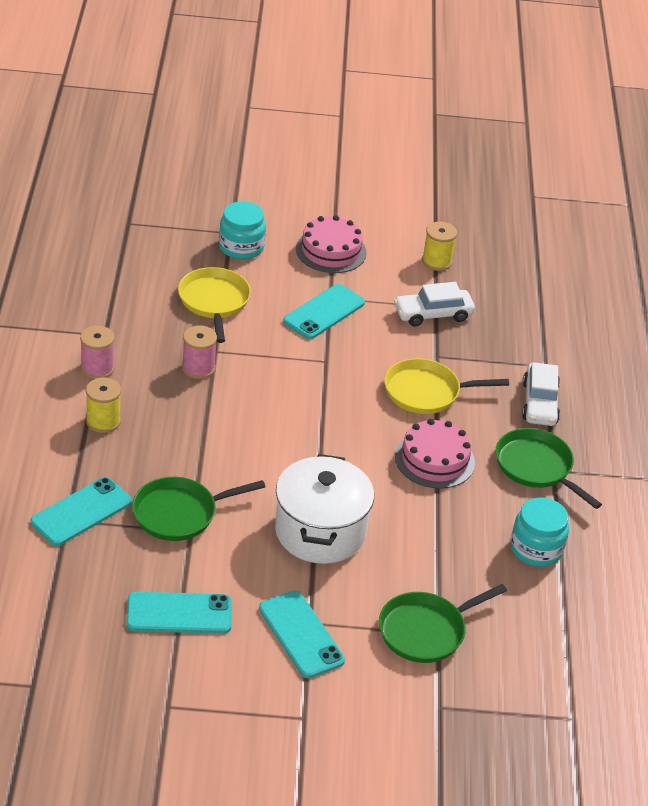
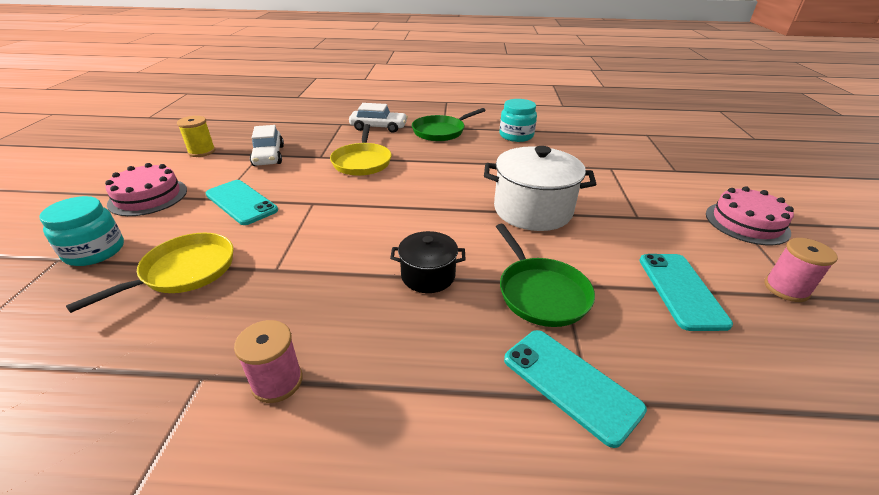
camera: 85 degrees left, 5 degrees down
(103, 421) = (392, 368): yellow spool -> none
(198, 368) = (302, 282): pink spool -> pink spool (786, 289)
(205, 443) = (428, 275): none -> black pot
(214, 301) = (185, 271): yellow pan -> yellow pan turned 135 degrees clockwise
(301, 634) = (654, 221): turquoise phone -> none
(425, 631) = (612, 172): green pan -> none
(434, 459) = (438, 162): pink cake -> pink cake (746, 223)

